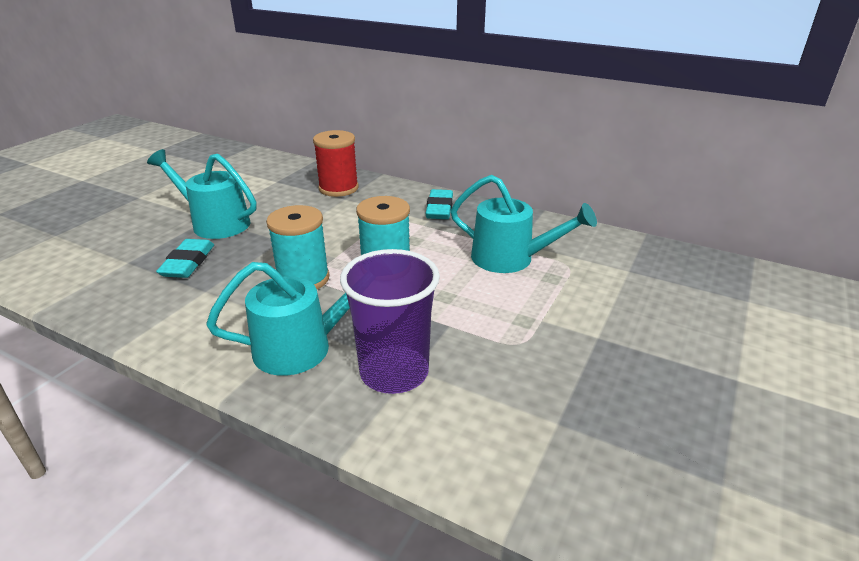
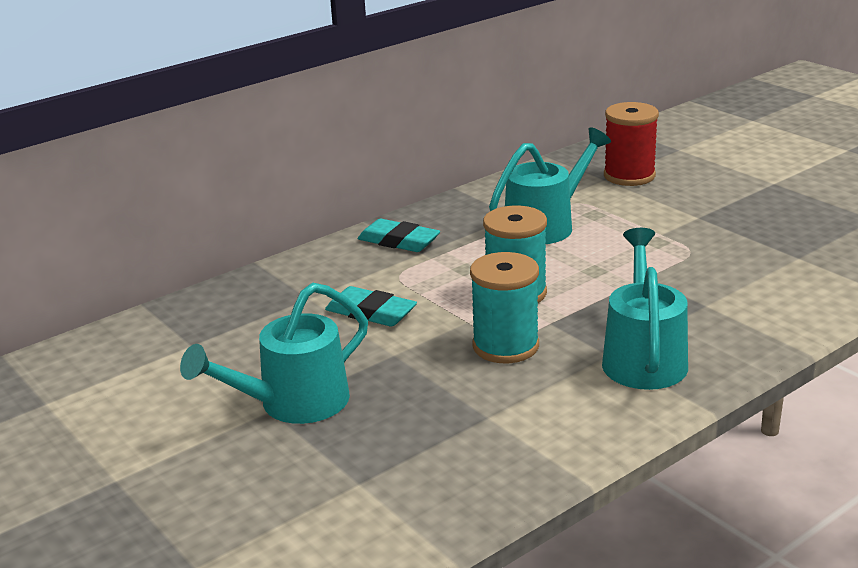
camera: 65 degrees left, 5 degrees down
(188, 263) = (402, 429): turquoise eraser -> turquoise eraser (371, 313)
(338, 188) = (272, 298): red spool -> red spool (629, 176)
(394, 372) = (707, 314): purple cup -> none

